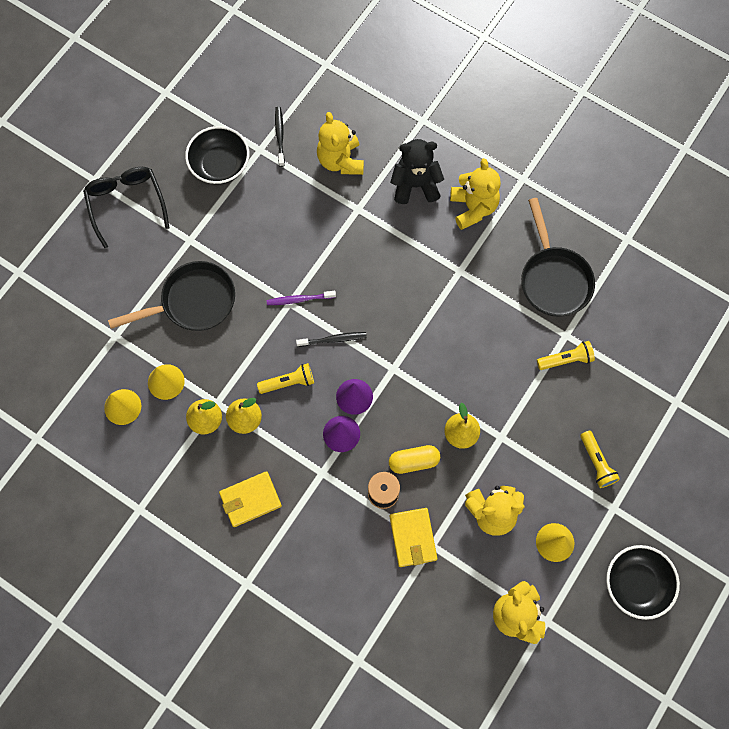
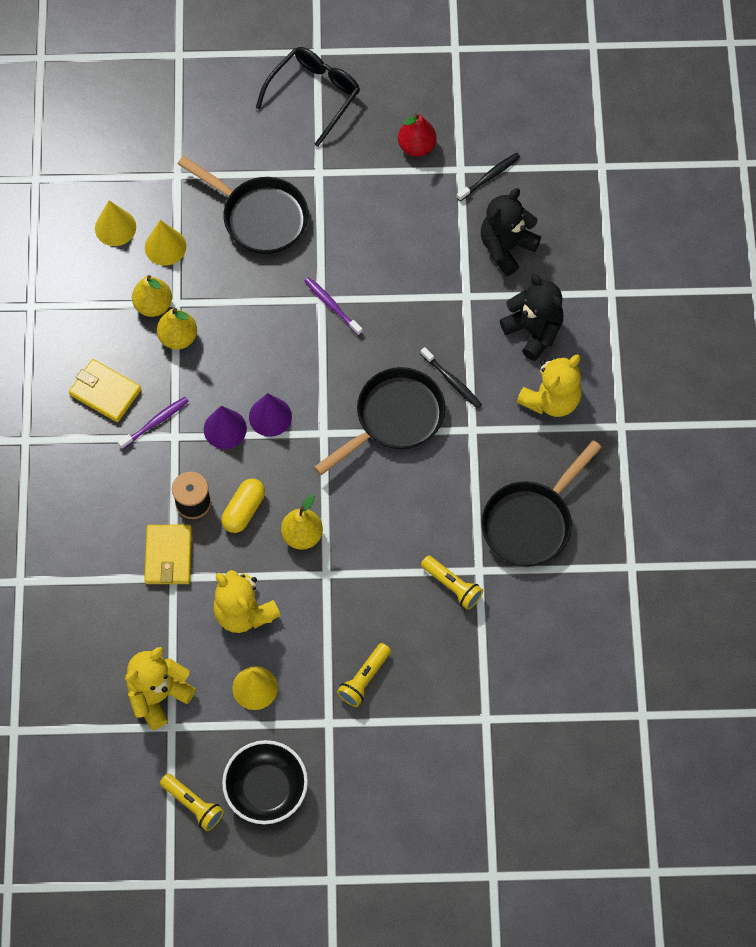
camera: 55 degrees right, 5 degrees down
(220, 165) = (416, 146): black bowl -> red pear
(288, 382) = (241, 350): yellow flashlight -> yellow flashlight (193, 804)
(301, 479) = (155, 422): none -> purple toothbrush
(333, 339) = (313, 361): black toothbrush -> black toothbrush (452, 381)
(340, 160) = (506, 247): yellow teddy bear -> black teddy bear
(413, 461) = (244, 510): yellow capsule -> yellow capsule turned 75 degrees clockwise
(413, 538) = (168, 556): yellow wallet -> yellow wallet turned 45 degrees counterclockwise
(415, 315) = (394, 418): none -> black pan

